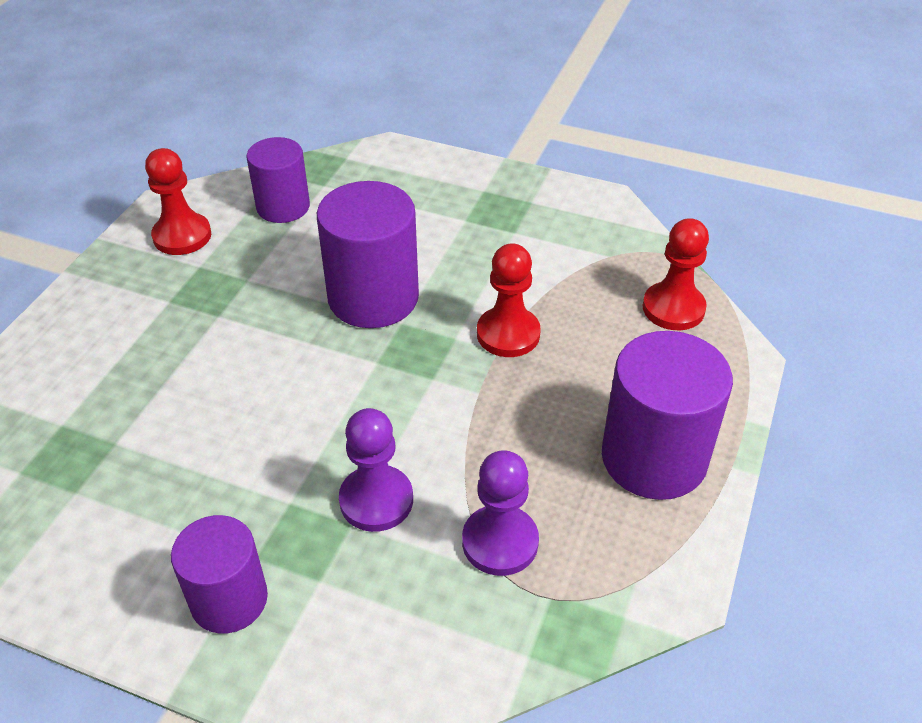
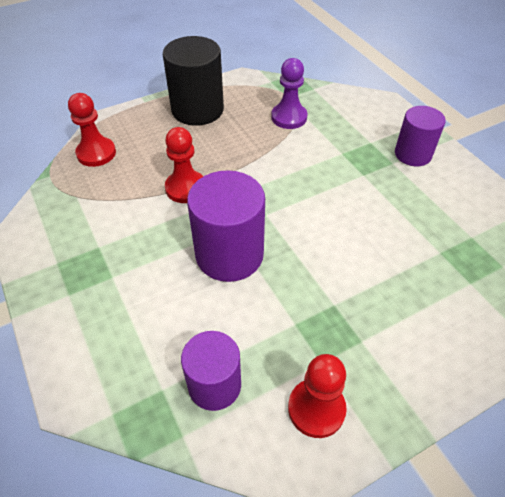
camera: 140 degrees left, 5 degrees up
(376, 500) = (324, 155): purple pawn -> none
(654, 458) = (197, 110): purple cylinder -> black cylinder

